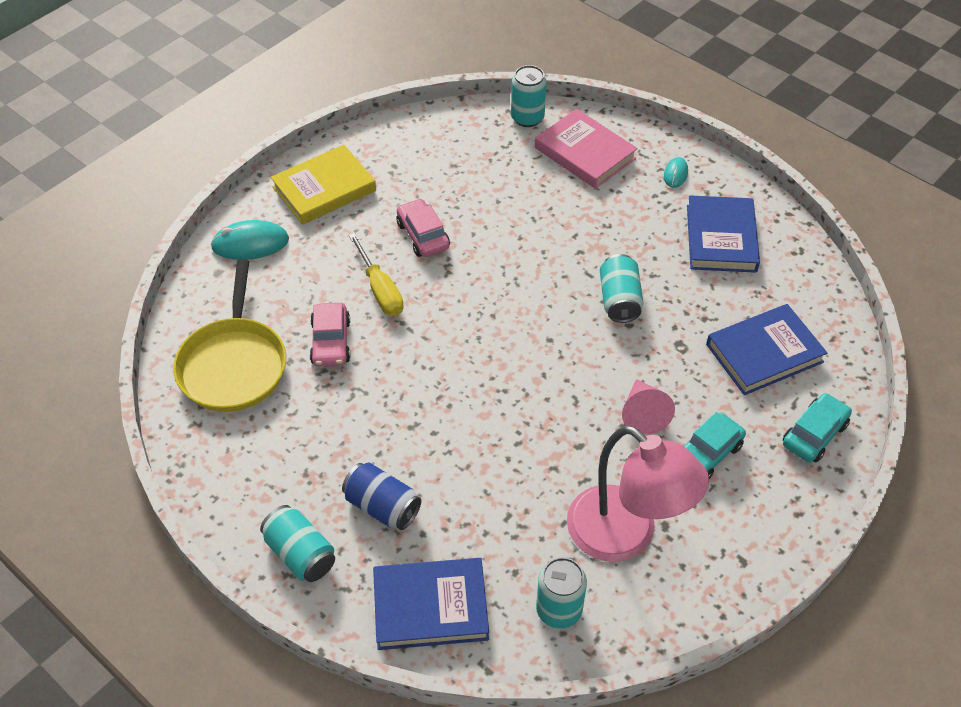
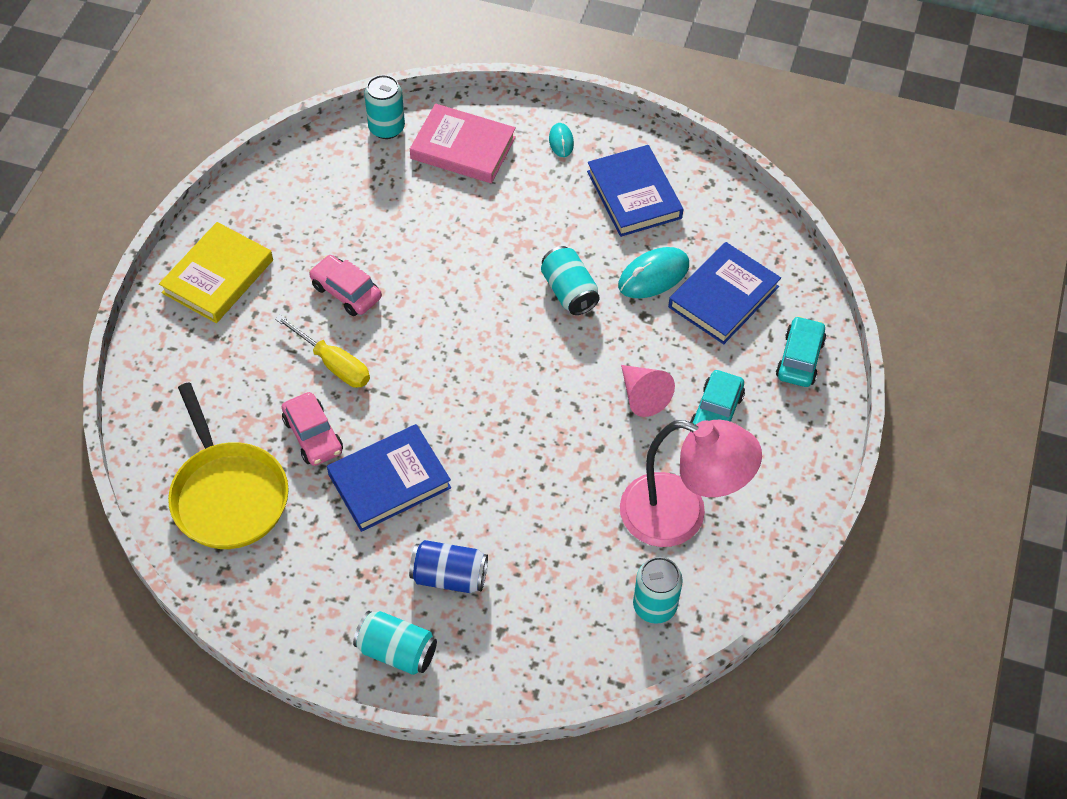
camera: 25 degrees left, 5 degrees up
(250, 243) = (173, 362): turquoise mouse -> turquoise mouse (653, 275)
(430, 606) = (541, 649): blue book -> blue book (389, 481)

